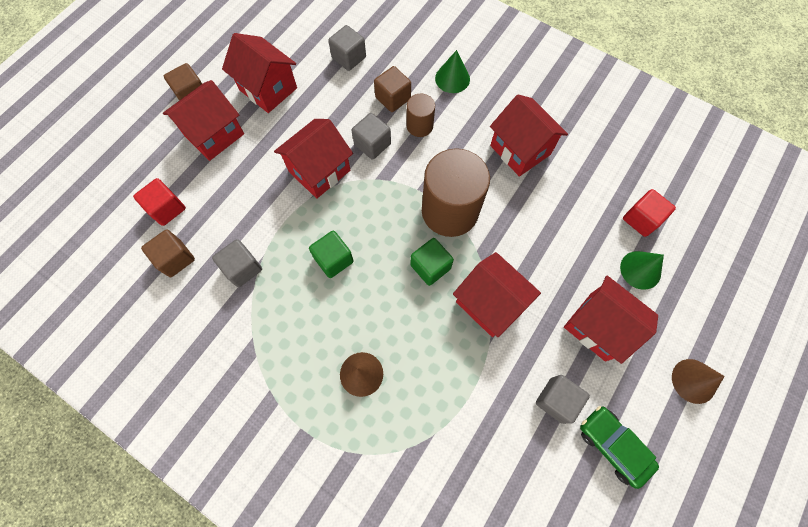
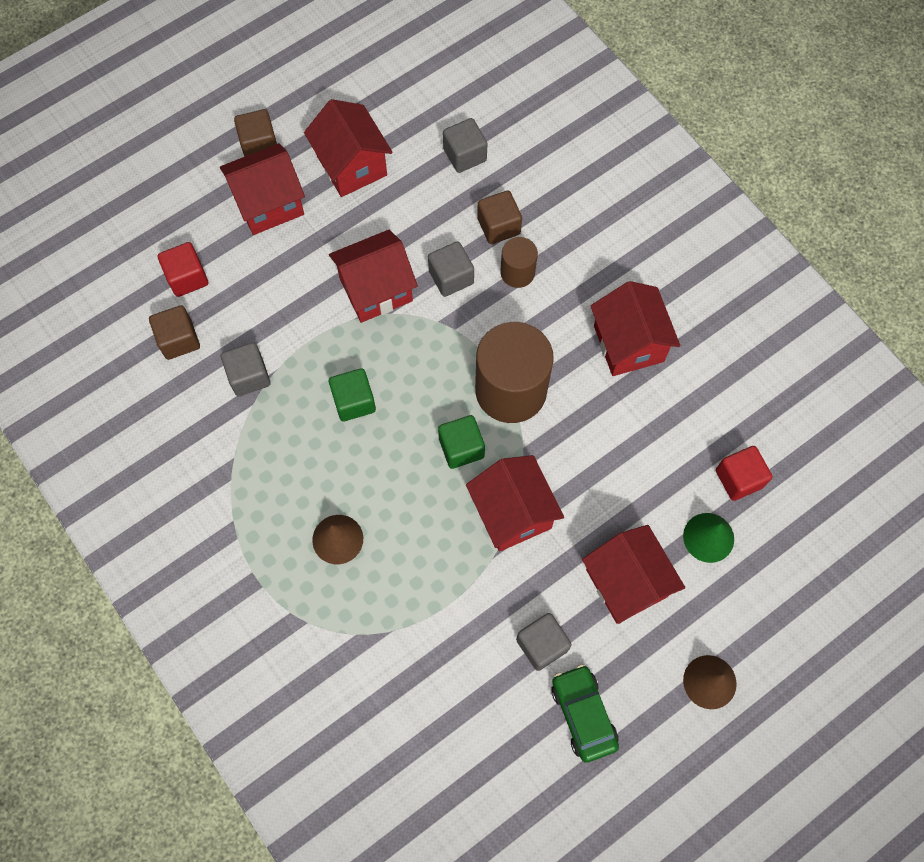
camera: 20 degrees right, 0 degrees up
(452, 78) = (583, 224): green cone -> none

